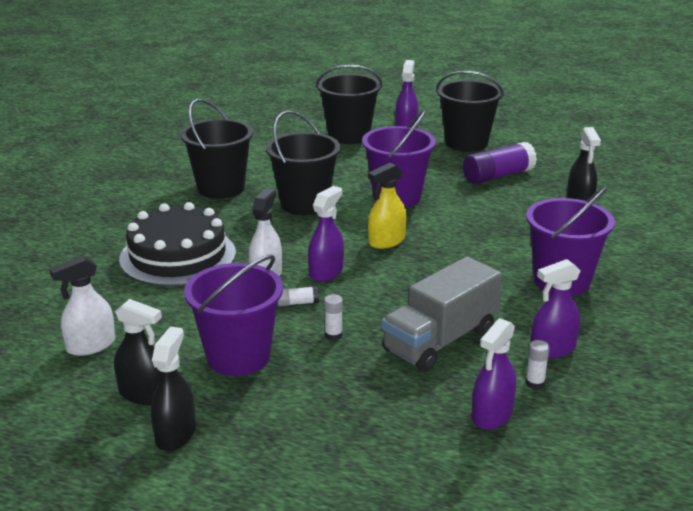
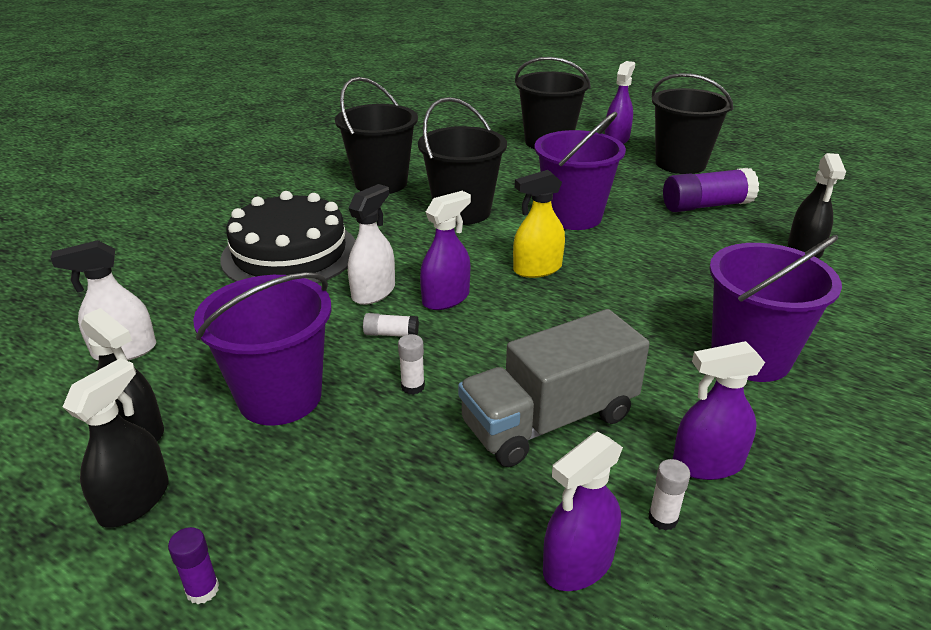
camera: 15 degrees right, 5 degrees up
(259, 471) = (202, 590): none -> purple glue stick

